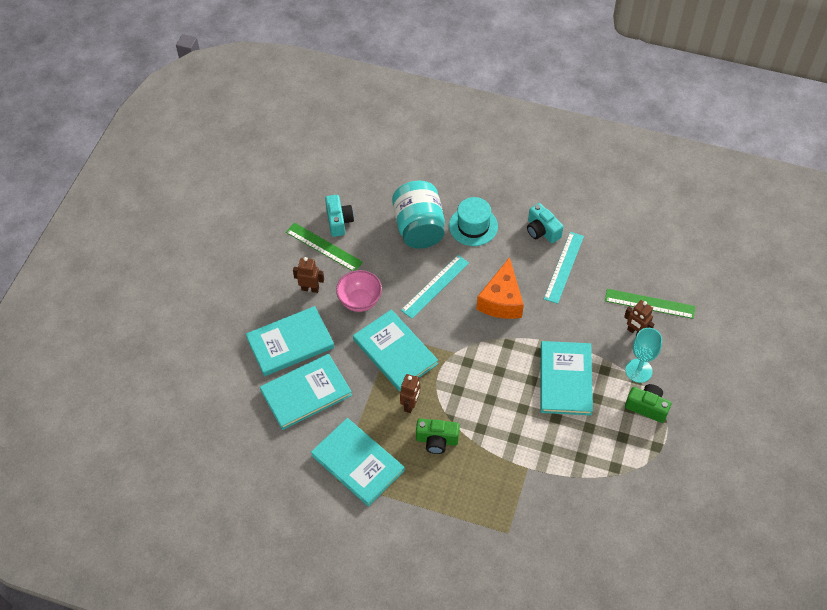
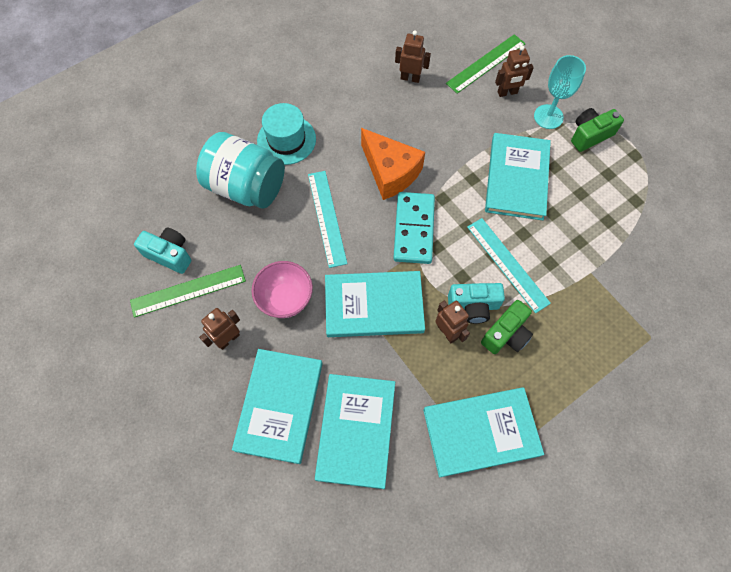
camera: 55 degrees left, 10 degrees up
(469, 341) = (413, 229): none -> turquoise domino
(542, 231) = (341, 90): turquoise camera -> turquoise camera (473, 306)
(564, 267) = (395, 99): turquoise ruler -> turquoise ruler (507, 264)
(565, 379) = (516, 178): turquoise book -> turquoise book turned 60 degrees clockwise
(591, 265) = (410, 78): none -> brown robot

